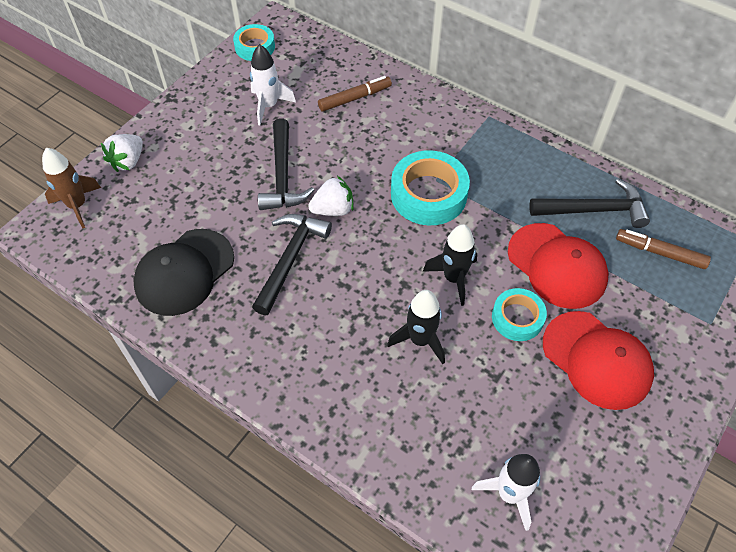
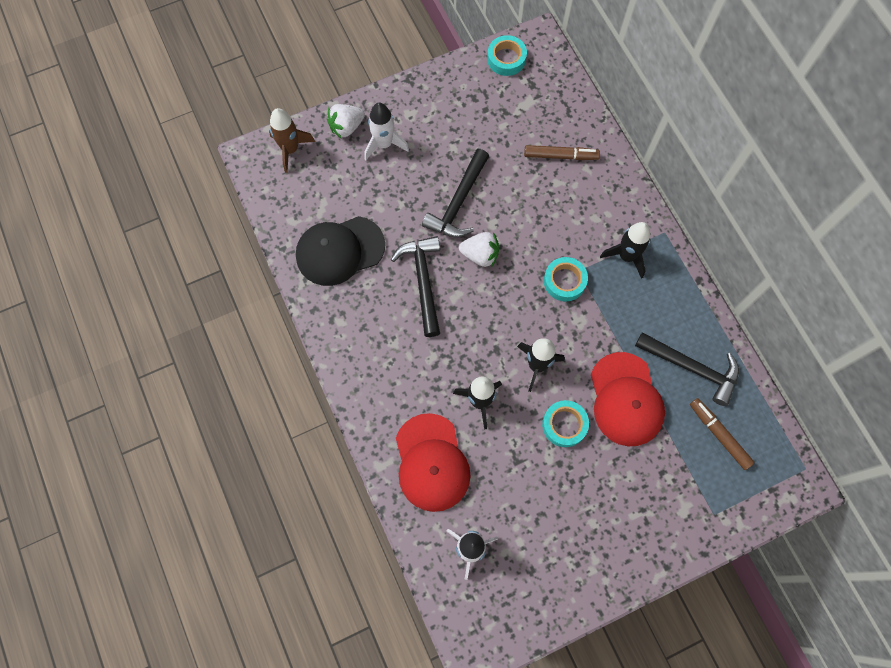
camera: 30 degrees right, 15 degrees up
(269, 106) = (484, 128): white rocket -> white rocket (384, 144)
(290, 259) = (423, 281): black hammer -> black hammer turned 60 degrees counterclockwise
(428, 194) = (564, 281): turquoise tape -> turquoise tape, size x0.61
(470, 149) = (626, 256): none -> black rocket
(597, 360) = (602, 491): red cap -> red cap (431, 463)

